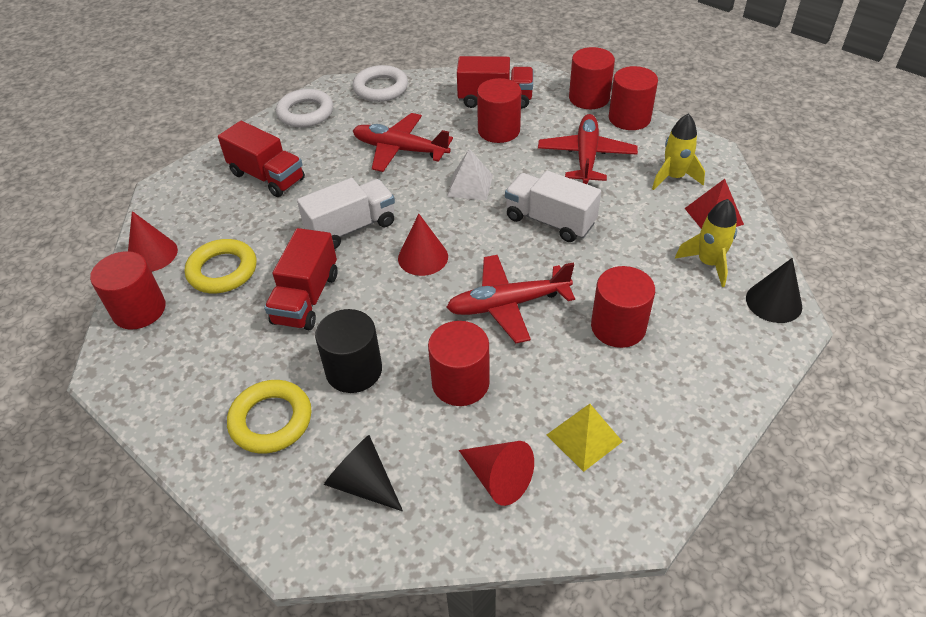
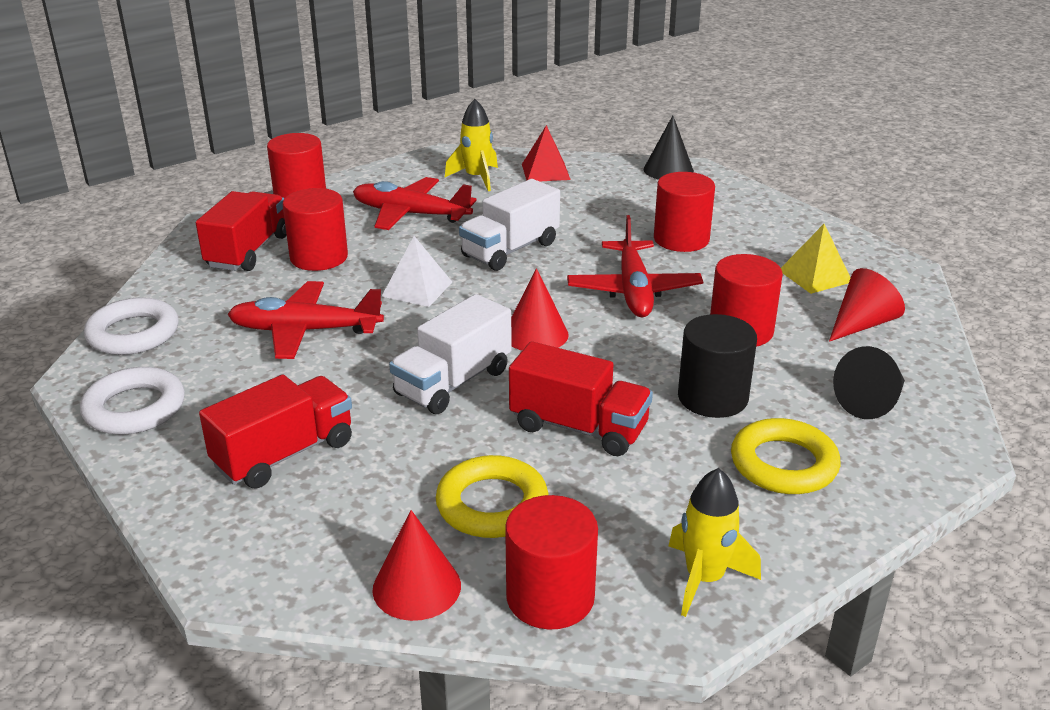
camera: 80 degrees left, 15 degrees down
(351, 228) = (453, 382): white truck -> white truck turned 120 degrees counterclockwise
(400, 150) = (304, 331): red plane -> red plane turned 60 degrees clockwise
(629, 118) = (359, 181): red cylinder -> none
(708, 263) = (610, 186): yellow rocket -> yellow rocket (704, 579)

